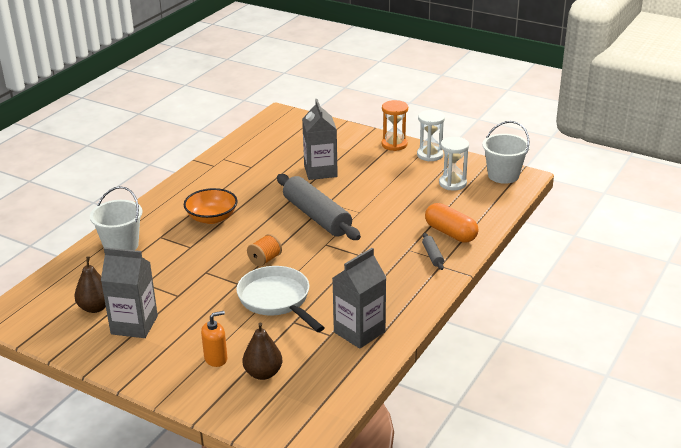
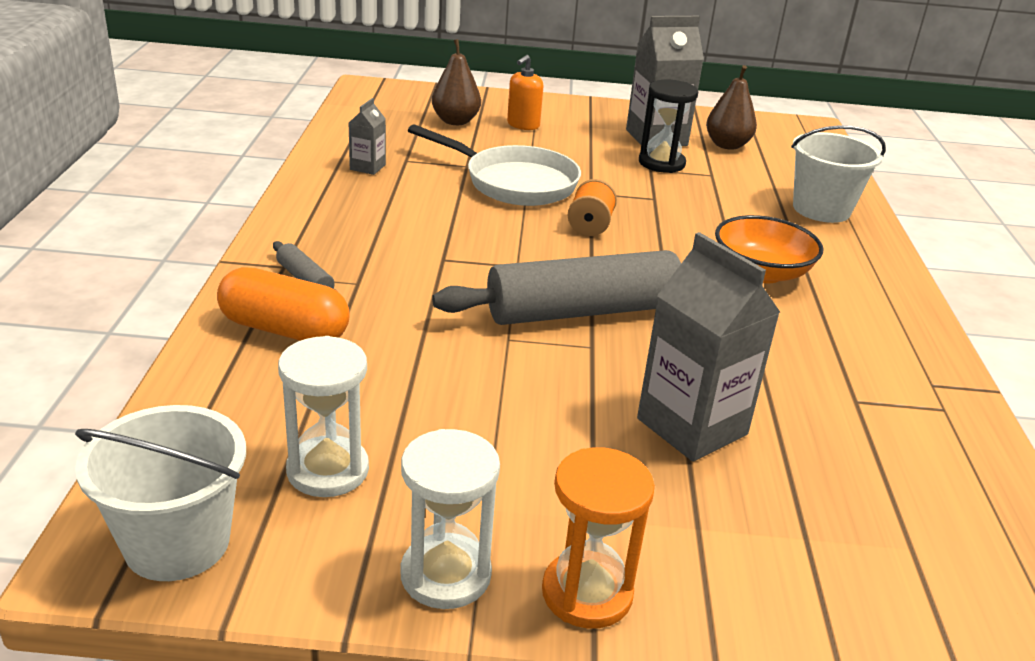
camera: 150 degrees right, 0 degrees up
(164, 299) = (661, 163): none -> black hourglass
(317, 216) = (582, 311): grey rolling pin -> grey rolling pin turned 45 degrees counterclockwise
(359, 332) = (367, 167): grey carton -> grey carton, size x0.50

